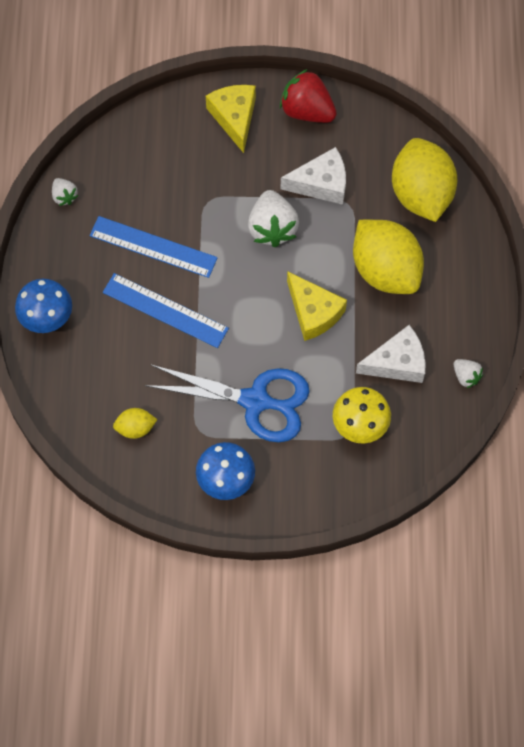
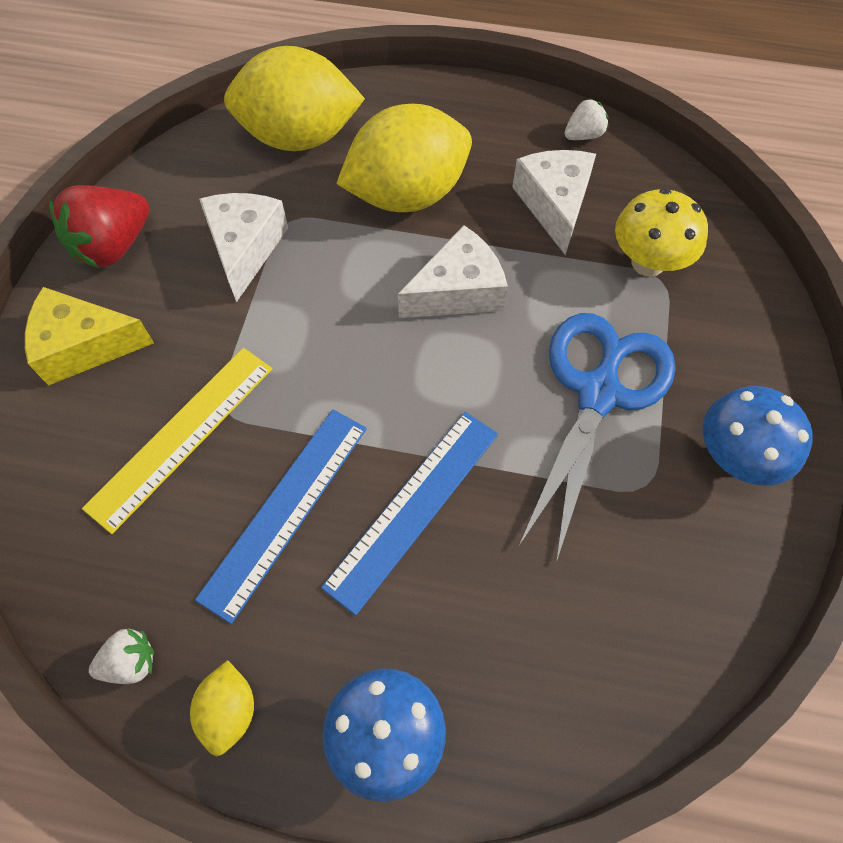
camera: 80 degrees left, 5 degrees down
(135, 428) = (634, 593): yellow lemon -> yellow lemon (229, 710)
(187, 184) = (182, 436): none -> yellow ruler
(272, 228) = (300, 323): white strawberry -> none
(313, 312) = (458, 291): yellow cheese -> white cheese

